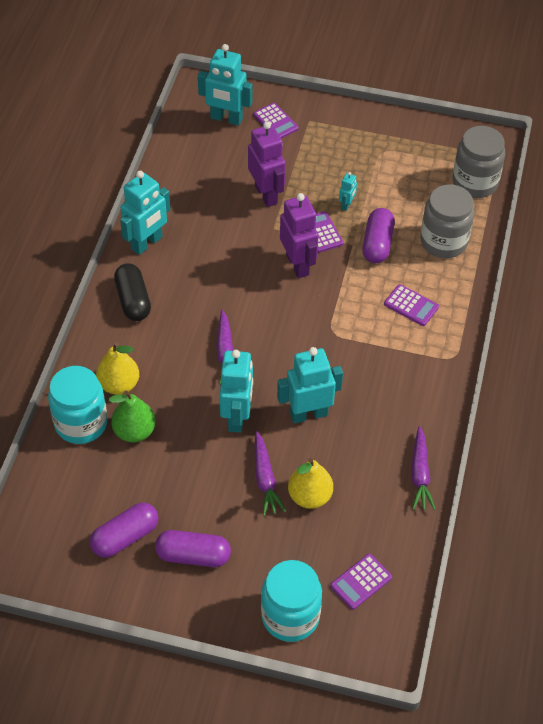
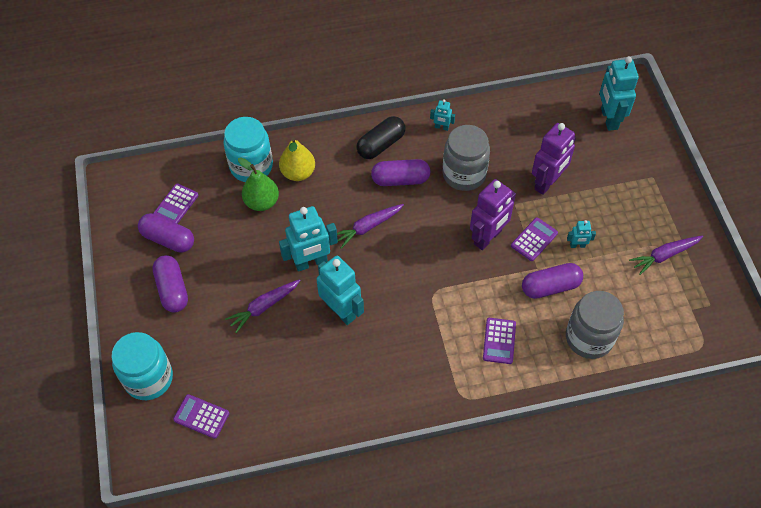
camera: 65 degrees right, 5 degrees up
(147, 243) = (441, 127): turquoise robot -> turquoise robot, size x0.47
(187, 302) = (400, 179): none -> purple capsule
(275, 122) = (632, 154): purple calculator -> purple calculator (176, 205)
(310, 496) = (263, 345): yellow pear -> none
(420, 474) = (326, 419): purple carrot -> purple carrot (664, 255)
(475, 183) = (678, 336): grey jar -> grey jar (464, 174)

